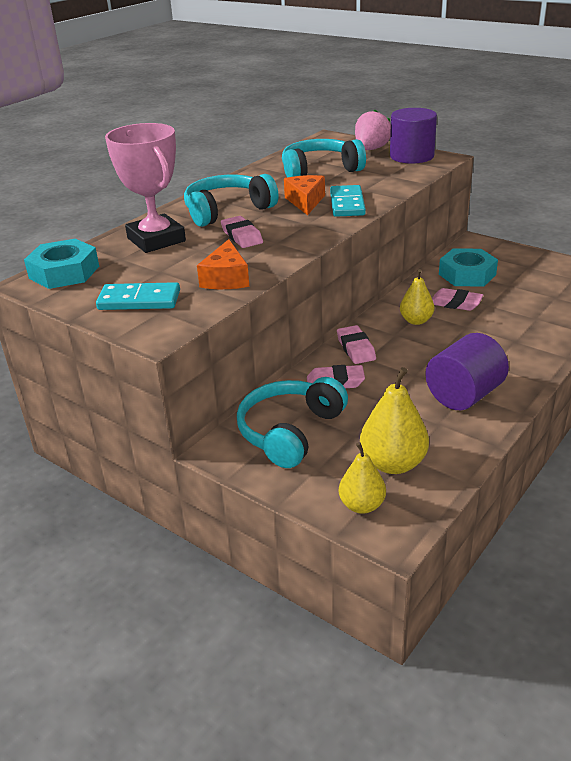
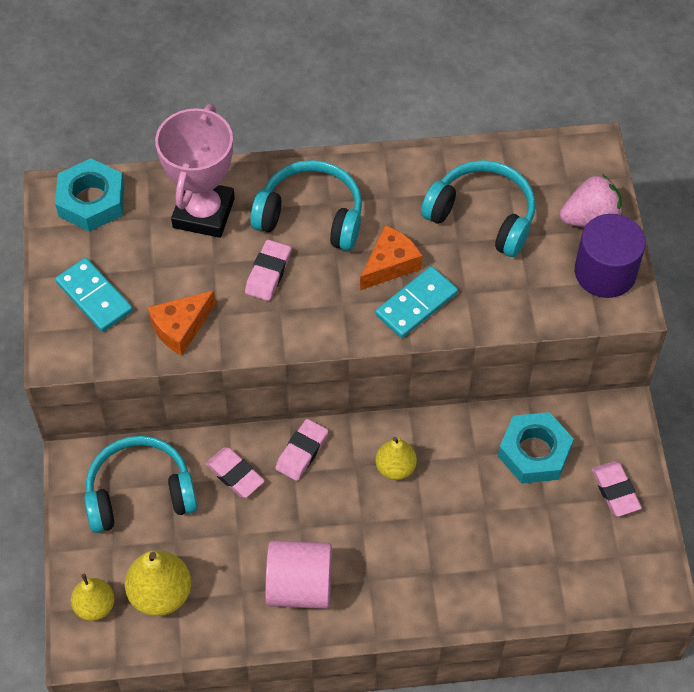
camera: 45 degrees right, 25 degrees up
(455, 303) = (461, 480): pink eraser -> pink eraser (615, 491)
(464, 395) = (300, 586): purple cylinder -> pink cylinder

